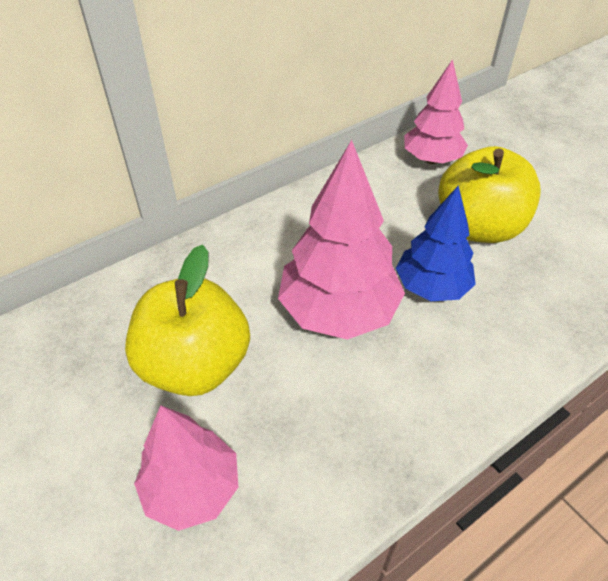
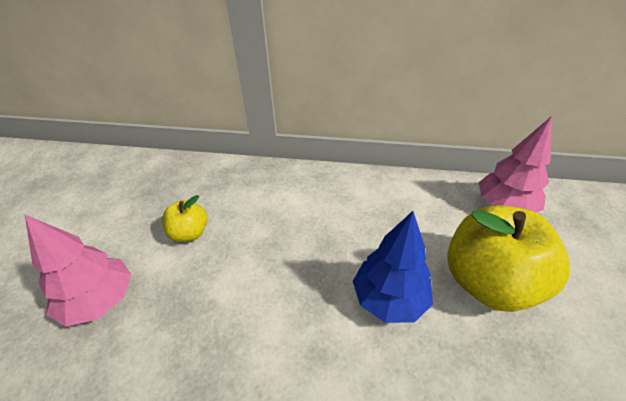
camera: 45 degrees right, 5 degrees down
(195, 365) = (189, 233): yellow apple -> yellow apple, size x0.49
(339, 311) = (302, 264): pink tree -> none

